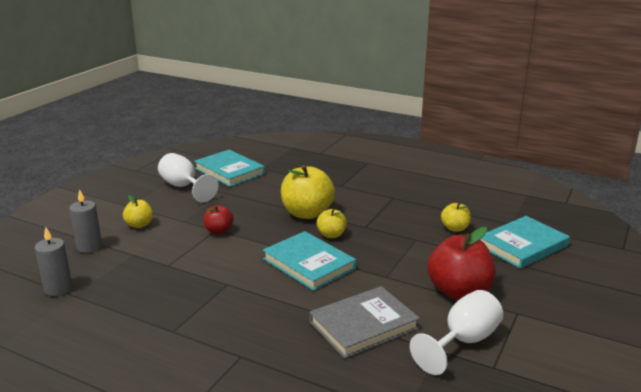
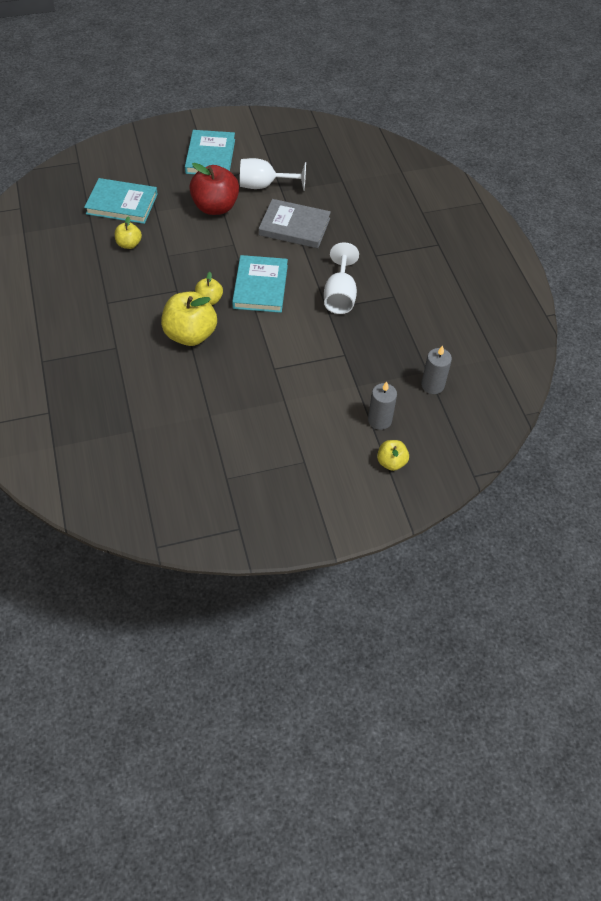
camera: 135 degrees left, 30 degrees up
(139, 225) = (320, 421): yellow apple -> yellow apple (391, 462)
(183, 187) = (231, 453): white goblet -> white goblet (340, 296)
(219, 231) = (274, 365): red apple -> none
(229, 171) = (164, 448): turquoise book -> turquoise book (210, 156)

